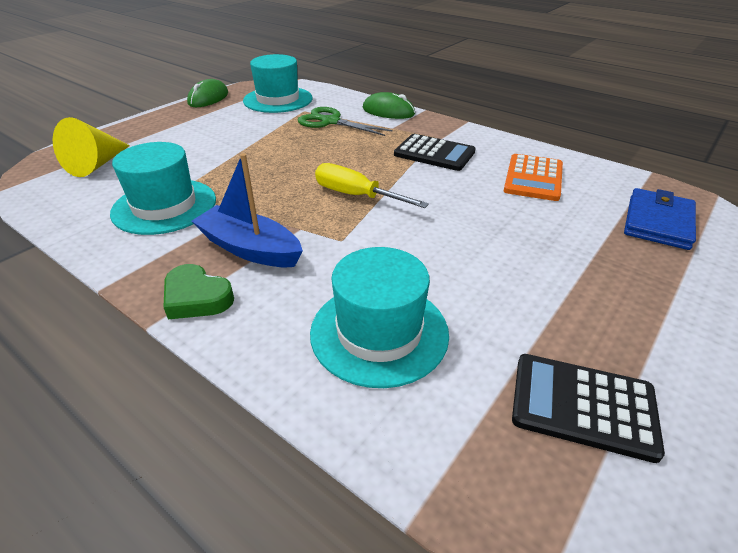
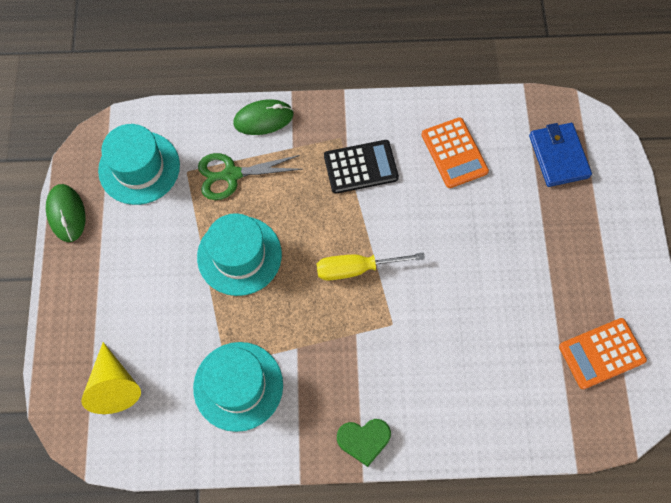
camera: 40 degrees left, 30 degrees up
(250, 249) = (346, 378): blue boat -> none
(379, 332) = (482, 382): turquoise hat -> turquoise hat (239, 255)
(583, 406) = (601, 353): black calculator -> orange calculator

